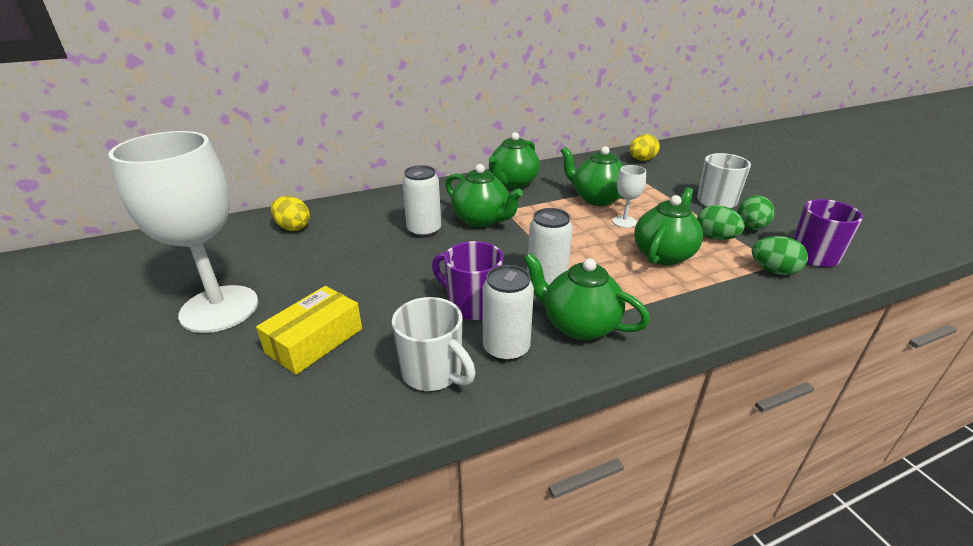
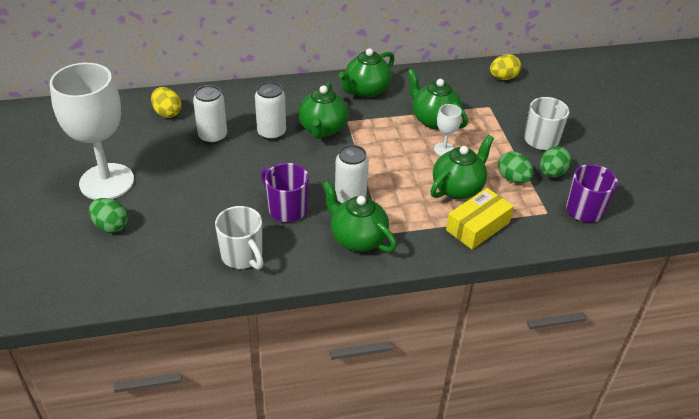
camera: 10 degrees right, 10 degrees up
(314, 340) = (169, 219): yellow box -> yellow box (477, 226)
(481, 220) = (323, 129): green teapot -> green teapot turned 45 degrees clockwise
(506, 349) = (298, 247): white can -> white can (213, 136)
(773, 271) = (539, 218): green egg -> green egg (111, 226)

